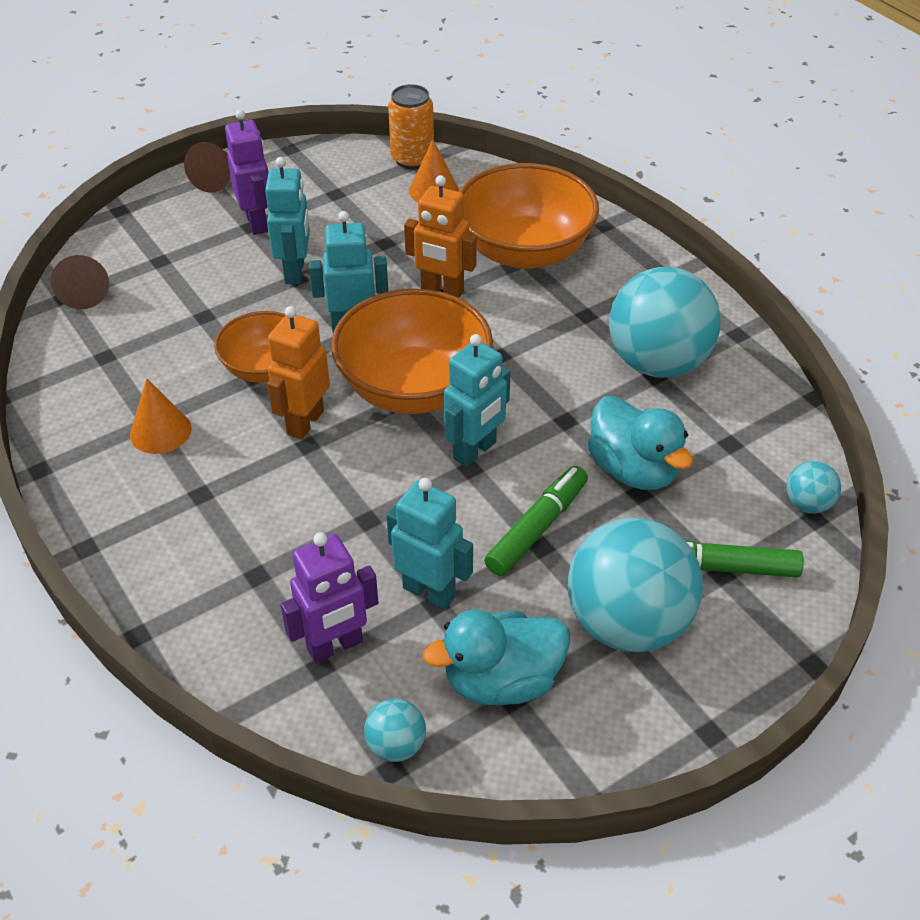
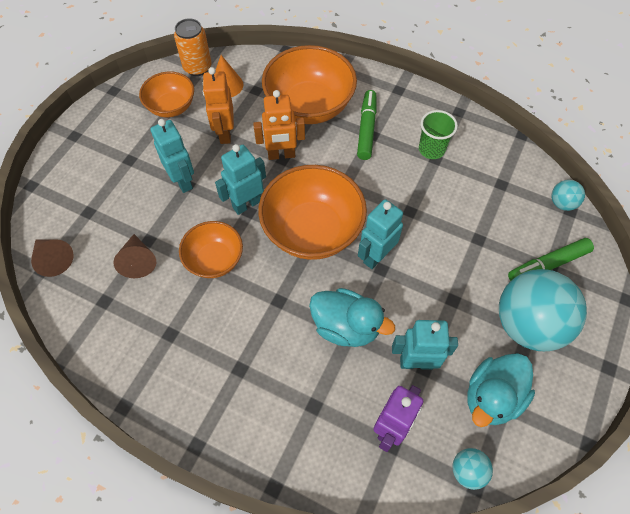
camera: 30 degrees left, 15 degrees up
(160, 431) = (182, 338): orange cone -> none
(216, 178) = (80, 133): brown cone -> brown cone (138, 261)
(257, 222) = (132, 155): purple robot -> none
(305, 422) = (266, 286): orange robot -> orange robot (224, 133)
(345, 189) = (171, 107): none -> orange bowl
(475, 451) = (376, 256): turquoise robot -> turquoise robot turned 150 degrees counterclockwise
(536, 528) = (443, 290): green marker -> green marker (366, 129)
(633, 469) = (466, 225): turquoise duck -> turquoise duck (346, 326)
(658, 362) = (431, 149): turquoise ball -> green cup

